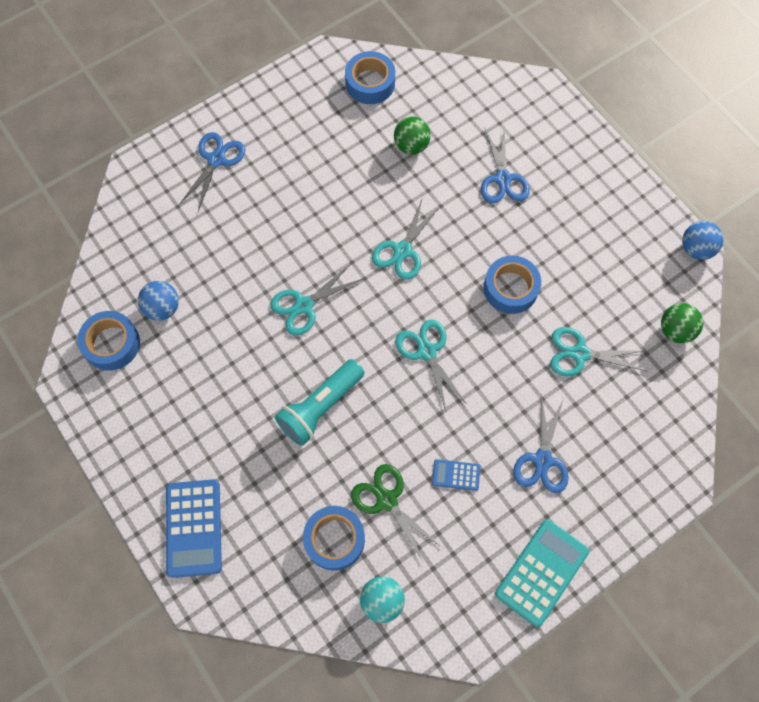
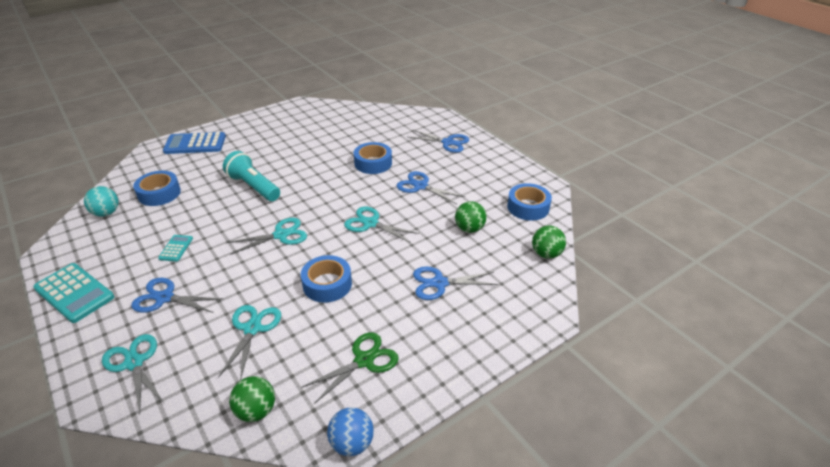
camera: 90 degrees right, 30 degrees down
(112, 344) = (320, 114): blue tape -> blue tape (373, 163)
(163, 308) = (340, 129): blue ball -> none
(304, 305) = (331, 179): turquoise scissors -> turquoise scissors (134, 363)
(324, 195) = (420, 186): none -> blue scissors
(387, 500) = (174, 215): green scissors -> green scissors (364, 360)
(453, 77) = (546, 254): none -> green ball
(456, 475) = (176, 248): blue calculator -> turquoise calculator

